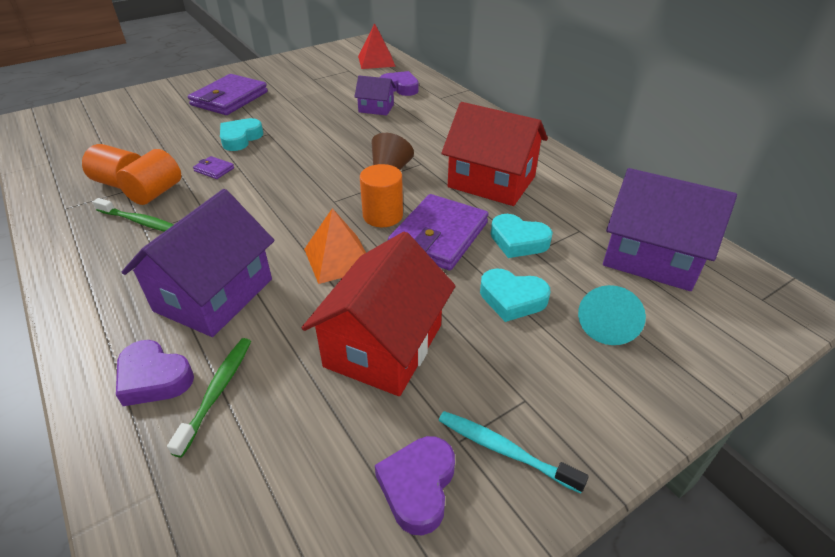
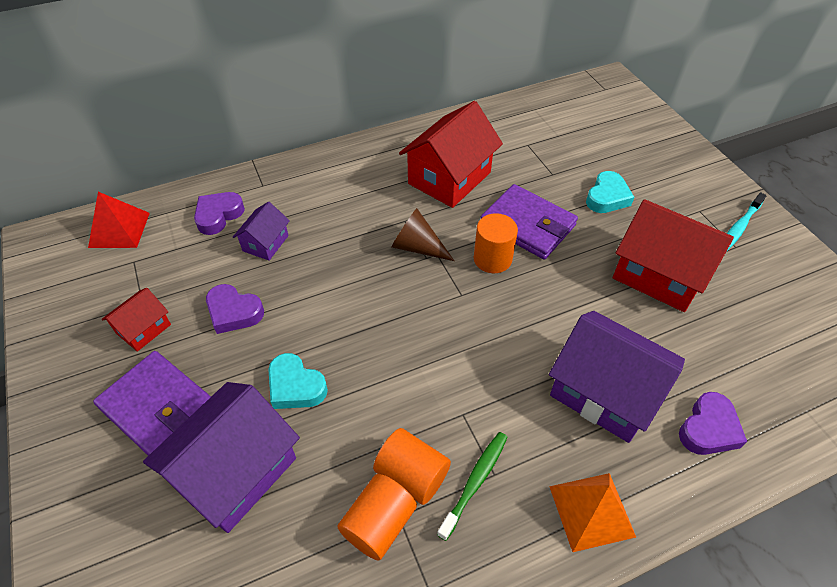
camera: 80 degrees left, 10 degrees up
(214, 169) = (370, 411): purple wallet -> none
(217, 392) = (716, 380): green toothbrush -> none
(291, 83) = (143, 329): none -> red house
(338, 258) = (555, 296): orange pyramid -> orange pyramid (591, 511)
(418, 486) = (771, 270): purple heart -> purple heart (234, 312)
(518, 241) = (538, 180): turquoise heart -> none
(608, 322) = (629, 157): turquoise cone -> none
(651, 257) = (562, 119): purple house -> purple house (235, 471)

